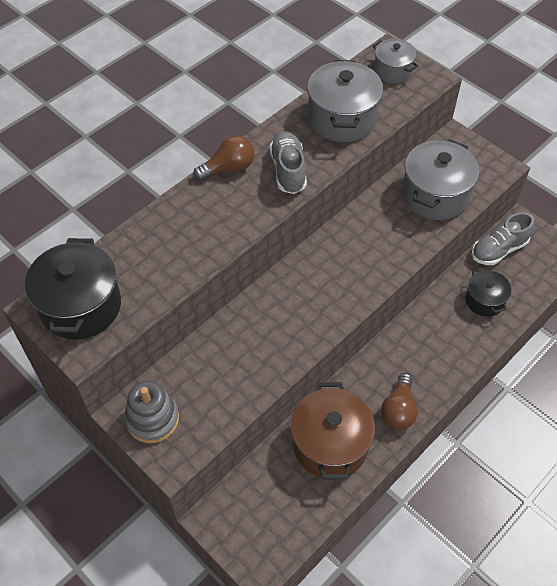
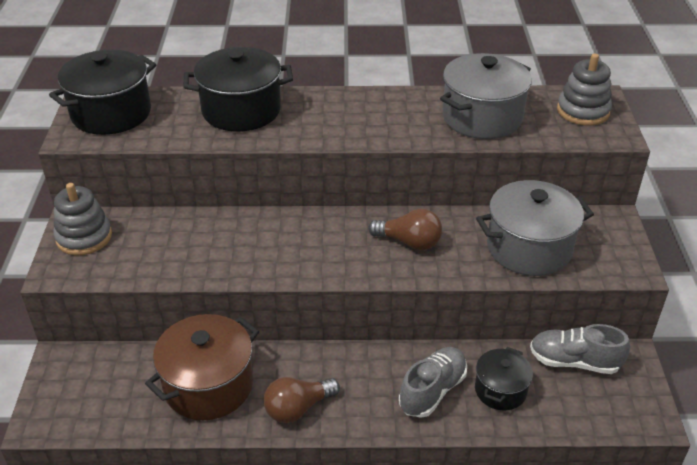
camera: 45 degrees right, 15 degrees down
(177, 229) = (241, 110): none -> black pot
(228, 168) = (336, 97): brown light bulb -> brown light bulb (409, 242)
(288, 170) = (381, 124): grey shoe -> grey shoe (432, 391)
(393, 71) = (583, 111): grey pot -> grey stacking toy

